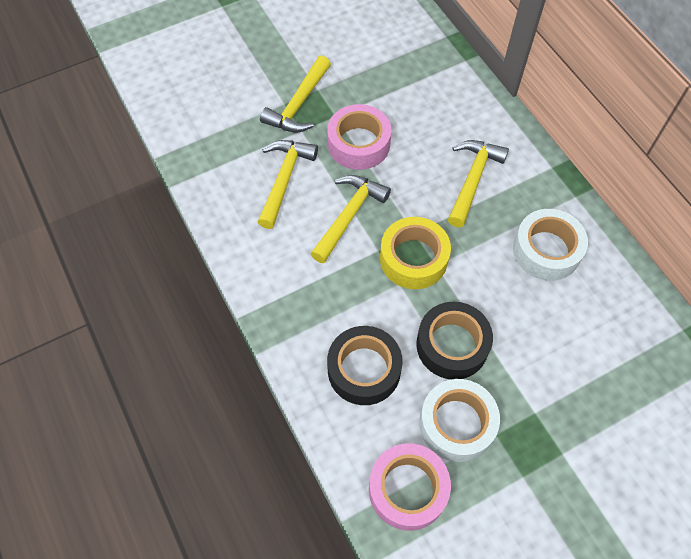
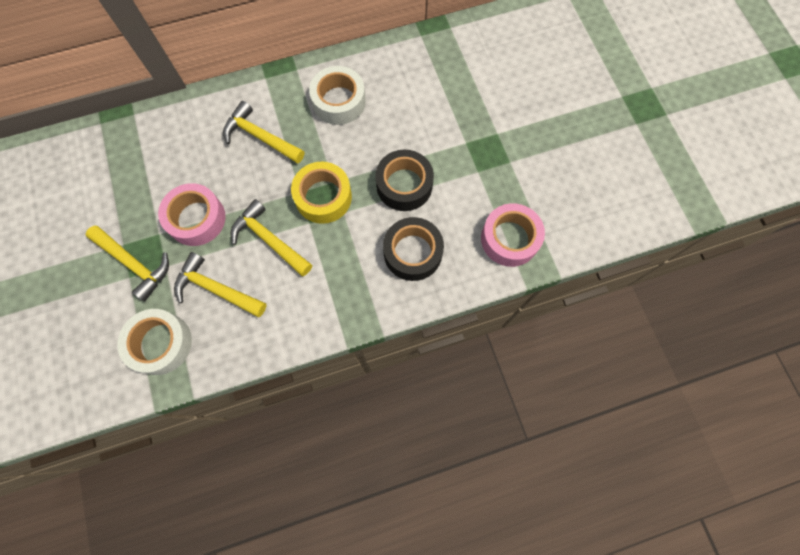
camera: 80 degrees left, 10 degrees up
(457, 424) = (466, 195): white tape -> white tape (160, 343)

